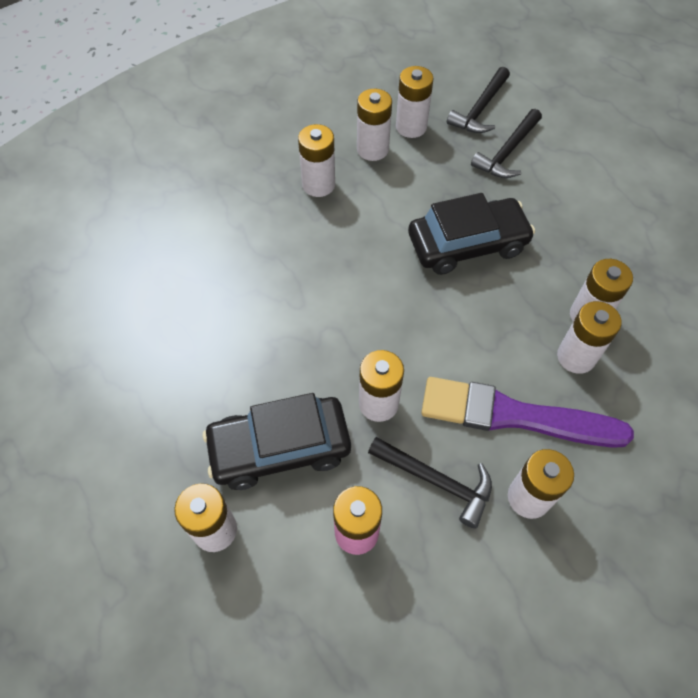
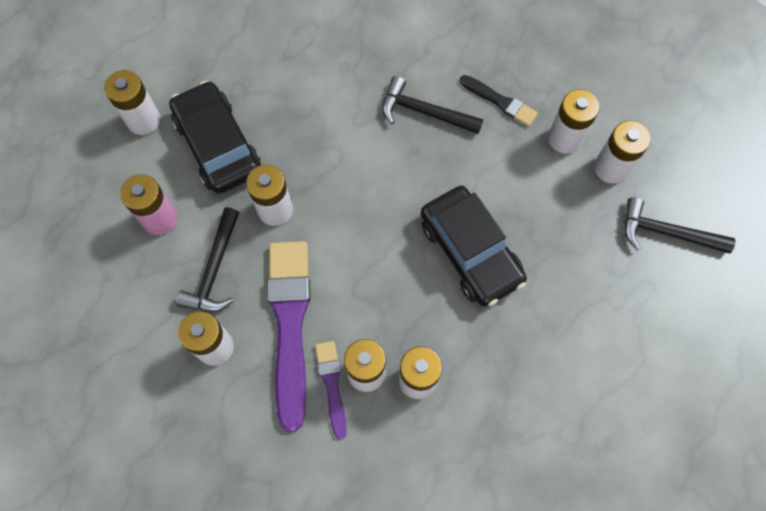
camera: 75 degrees right, 10 degrees up
(318, 184) = (500, 101): white battery -> black brush
(507, 152) = (611, 271): black hammer -> black hammer (425, 112)
(585, 390) = (332, 385): none -> purple brush

